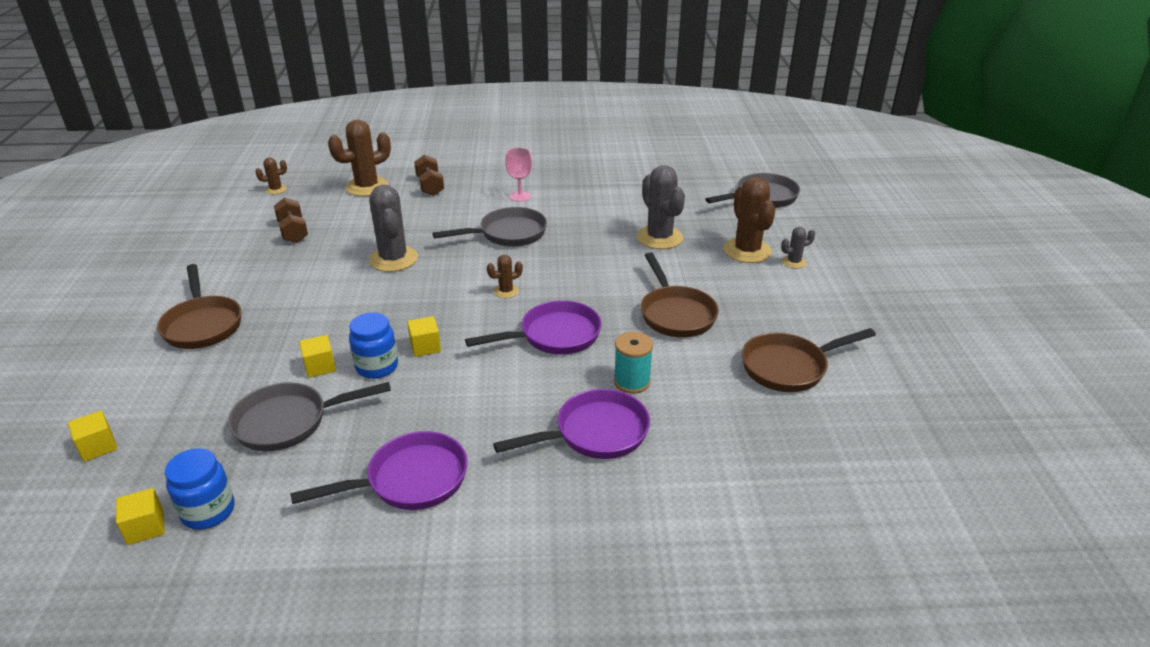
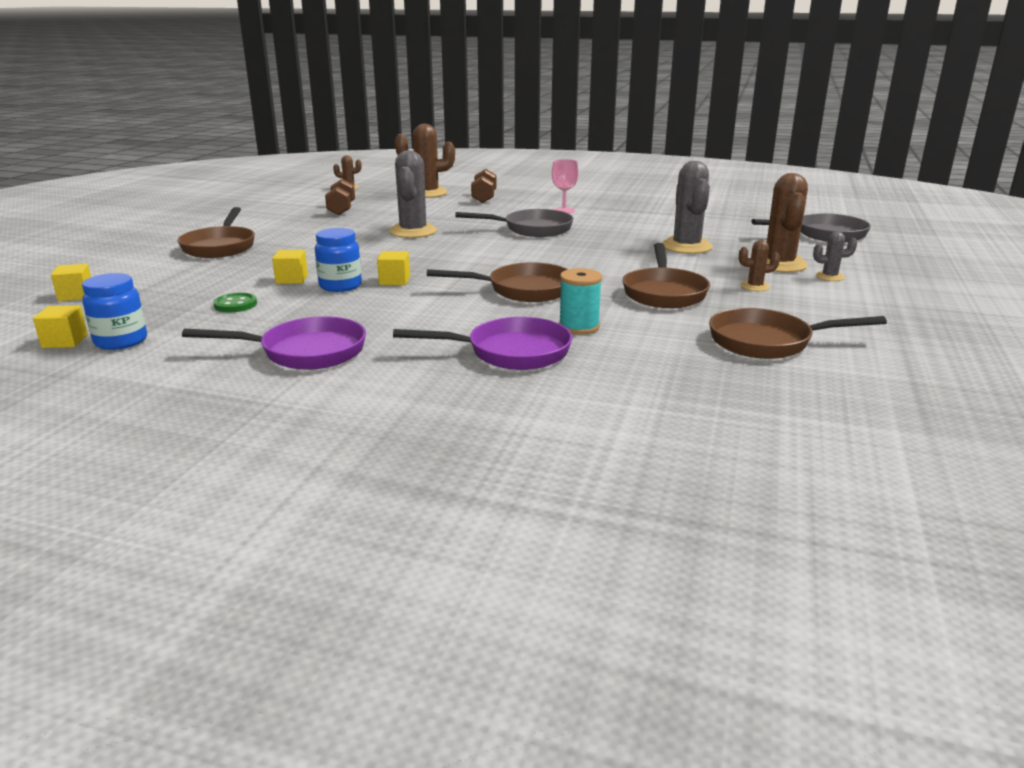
camera: 20 degrees right, 10 degrees down
(289, 422) = (235, 305): grey pan -> green button
(506, 291) = (500, 260): brown cactus -> brown cactus (755, 287)
(554, 336) = (523, 290): purple pan -> brown pan

